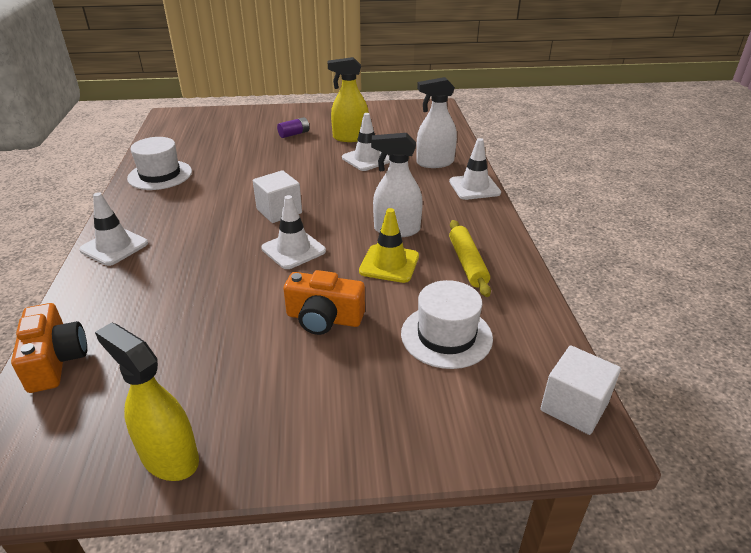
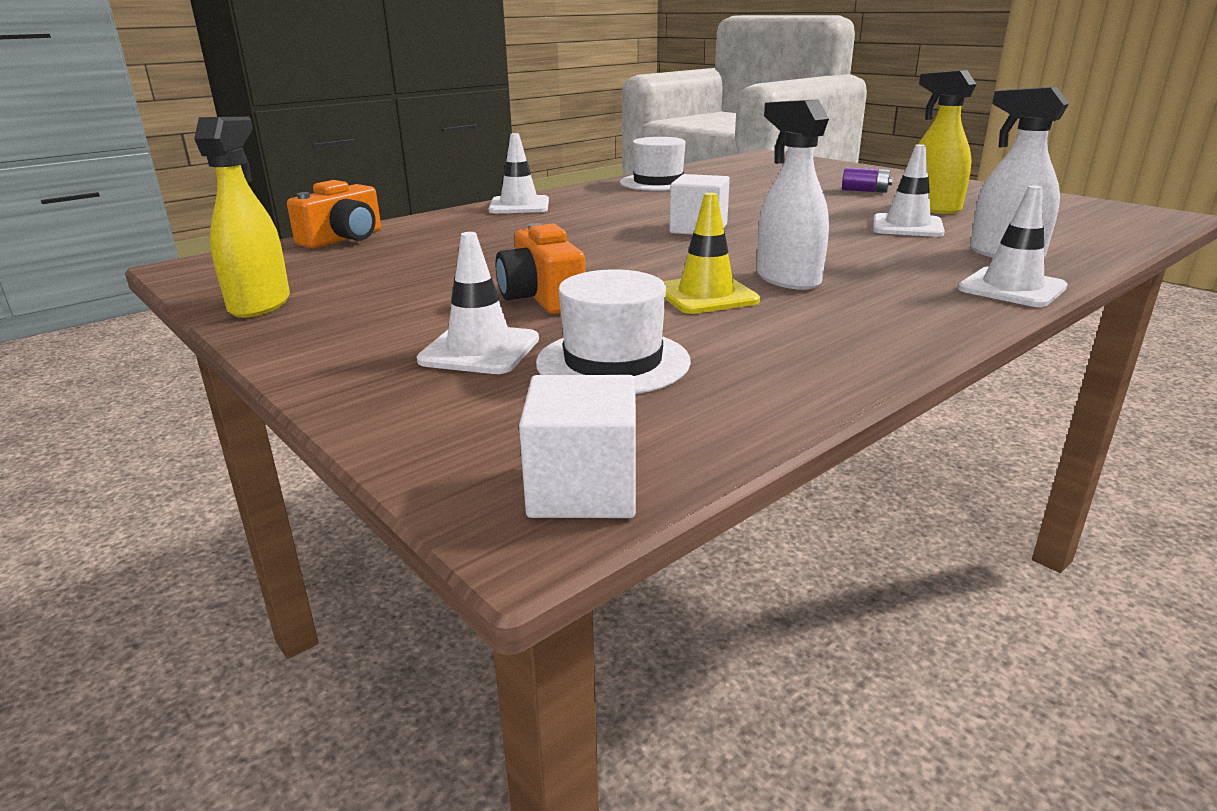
camera: 55 degrees right, 10 degrees down
(293, 250) = (641, 253): white traffic cone -> white traffic cone (479, 350)
(467, 263) = (804, 332): yellow rolling pin -> none

